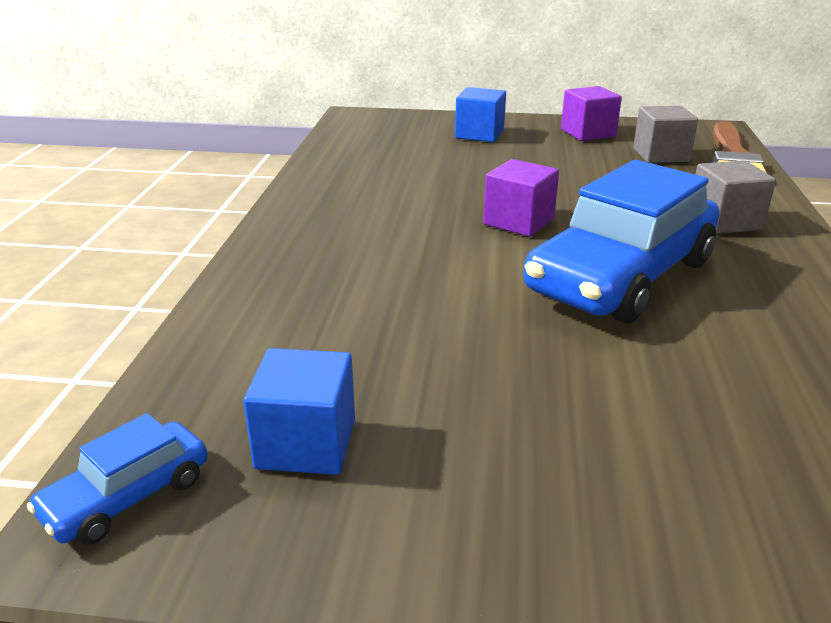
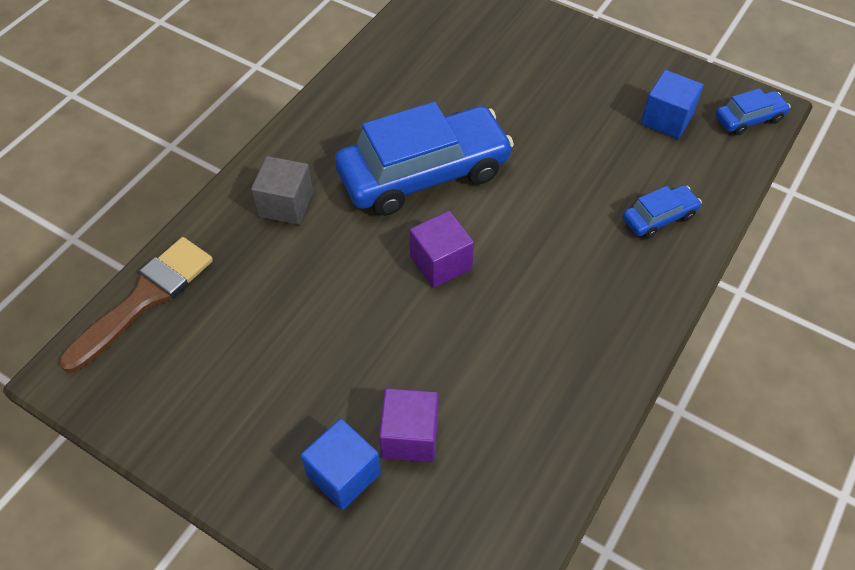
camera: 155 degrees left, 25 degrees up
(284, 310) = (659, 217): none -> blue car
(588, 133) = (218, 423): purple cube -> purple cube (410, 436)
(660, 155) = (204, 333): grey cube -> none

